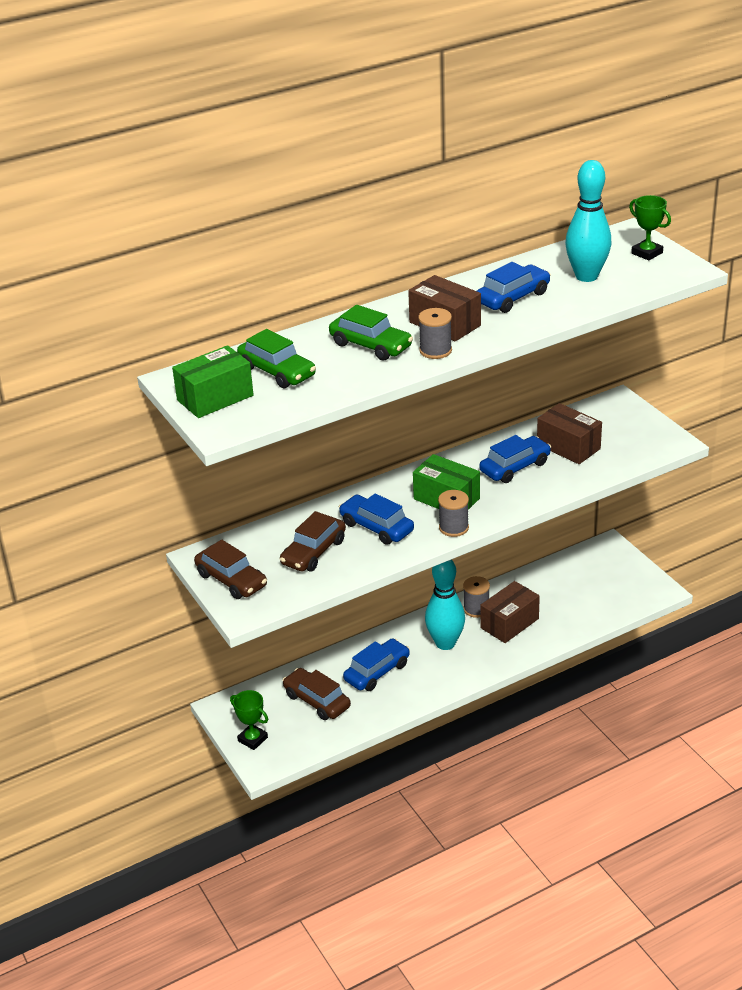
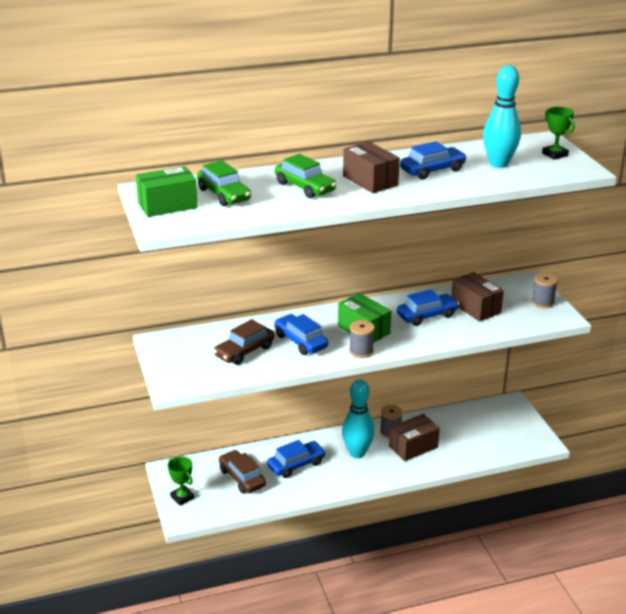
camera: 10 degrees right, 5 degrees down
(231, 580) = (173, 361): brown car -> none
(435, 350) = (354, 197): grey spool -> grey spool (542, 302)

